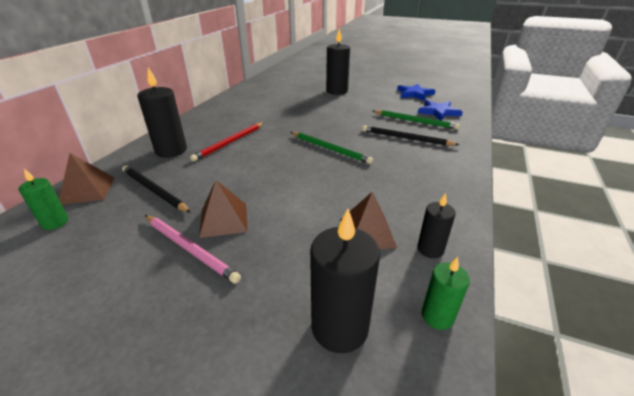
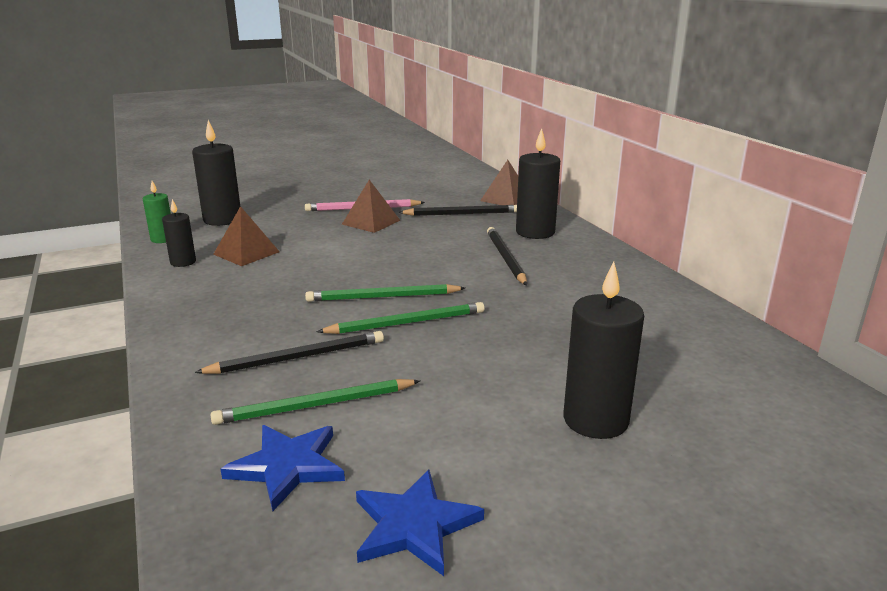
camera: 135 degrees right, 10 degrees down
(55, 222) = (472, 188): green candle -> none
(230, 142) = (505, 258): red pencil -> black pencil
(340, 133) = (407, 323): none -> green pencil

